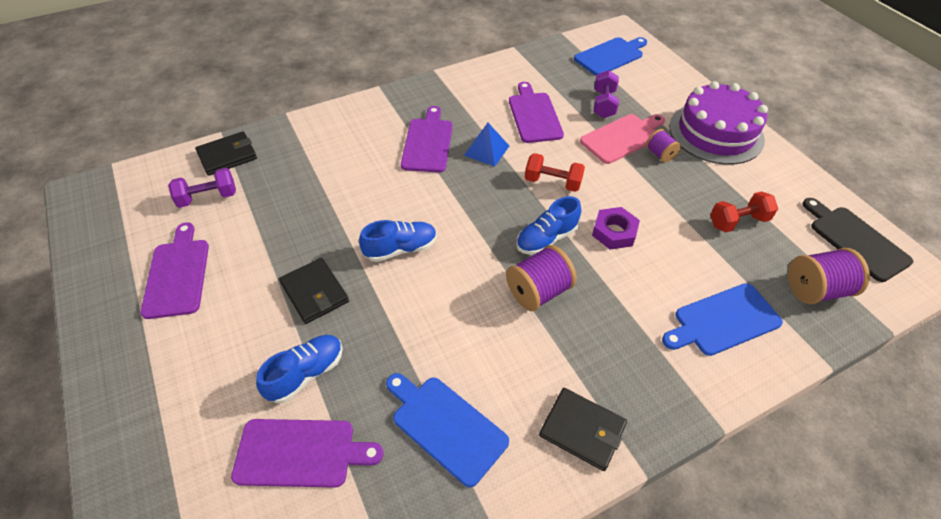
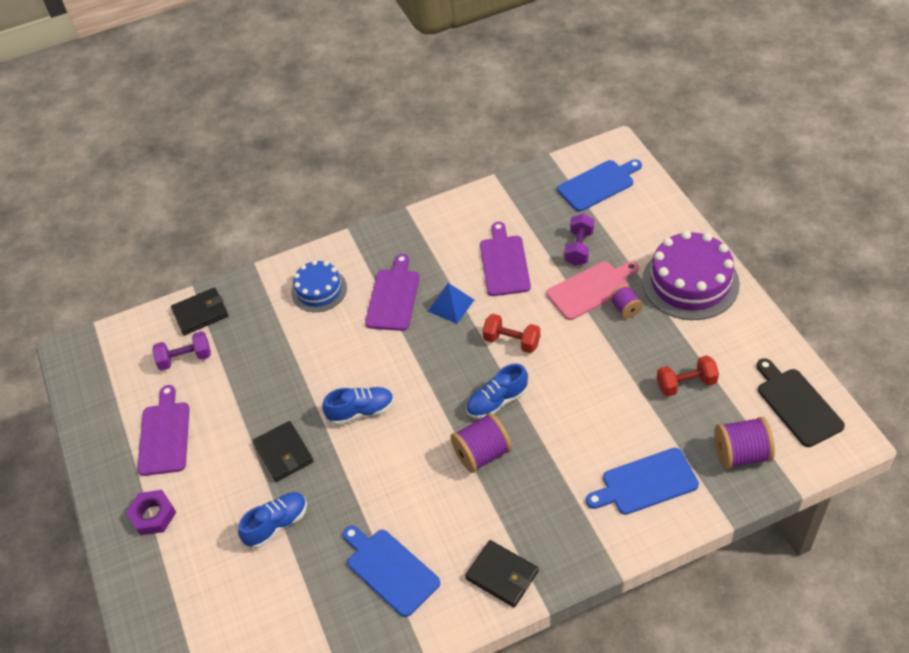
camera: 10 degrees right, 0 degrees up
(301, 453) = (273, 588): purple cutting board -> none
(352, 136) = (319, 290): none -> blue cake
(614, 232) = (562, 395): purple nut -> purple nut (153, 515)

